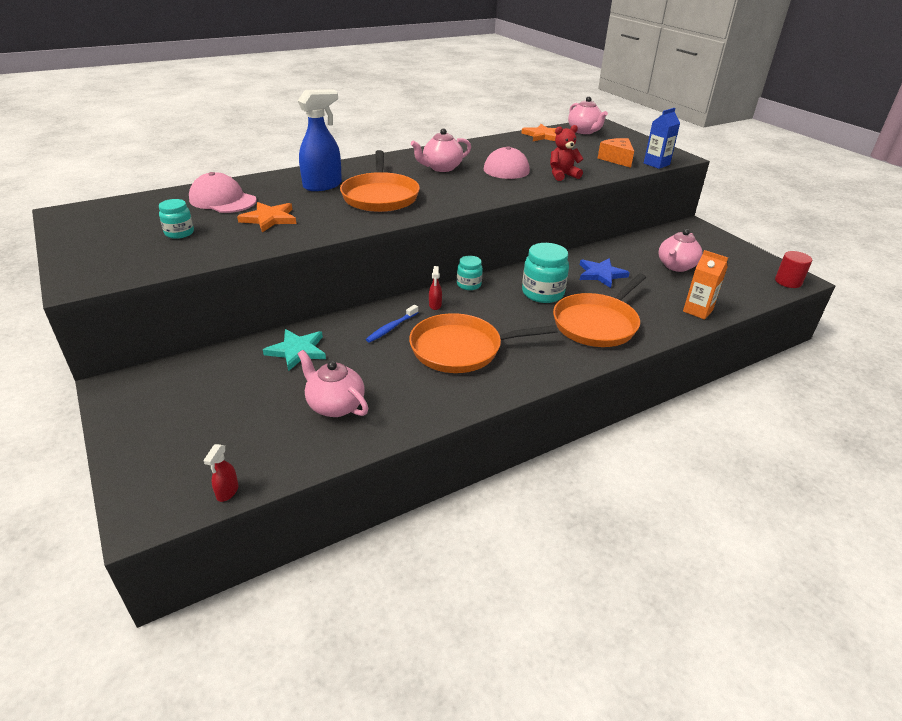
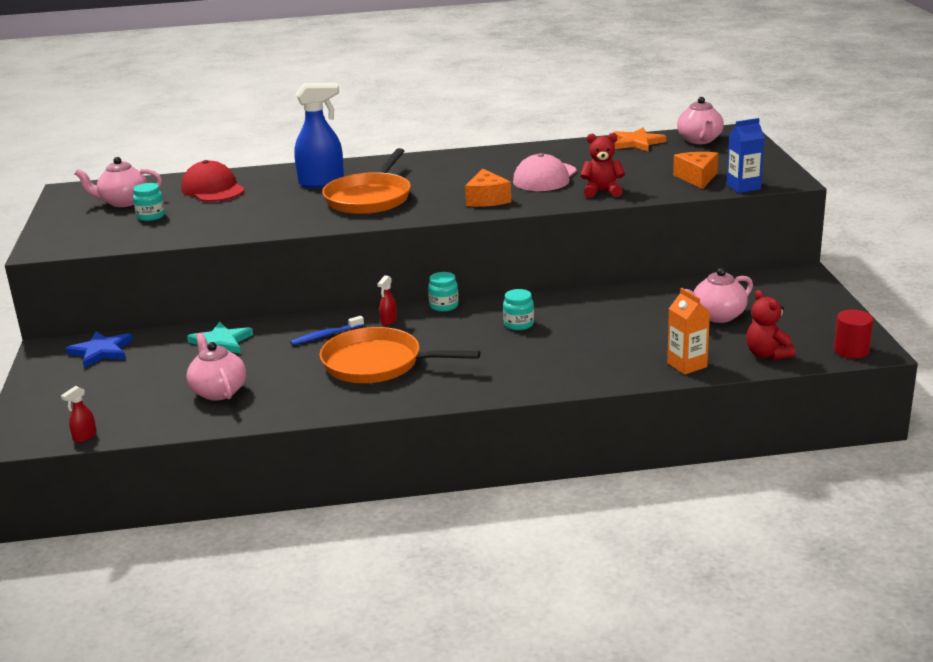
camera: 25 degrees right, 10 degrees down
(222, 200) = (213, 189): pink cap -> red cap
(269, 219) = (241, 211): orange star -> none
(441, 168) = (468, 173): pink teapot -> pink teapot (123, 202)
(481, 189) = (487, 199): none -> orange cheese
(542, 293) = (518, 324): turquoise jar -> turquoise jar, size x0.59
(597, 324) = (549, 361): orange pan -> none
(601, 274) = (610, 313): blue star -> blue star (101, 351)
(740, 293) = (767, 354): none -> red teddy bear

